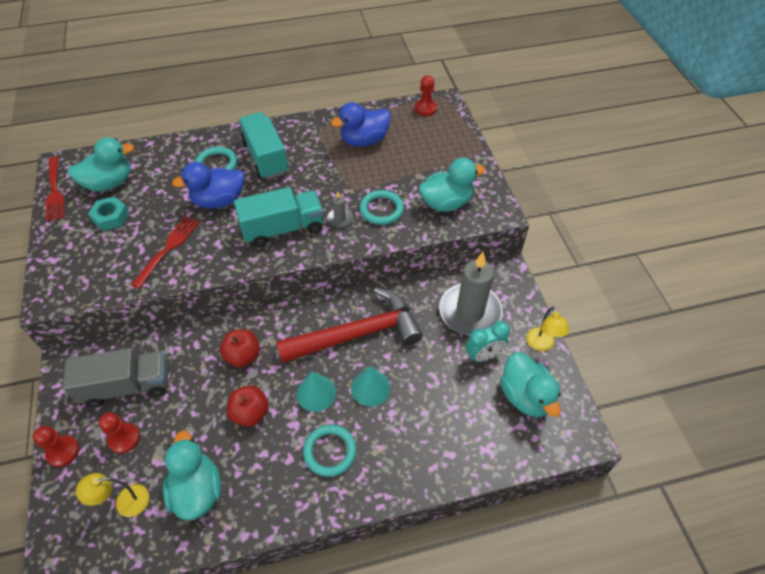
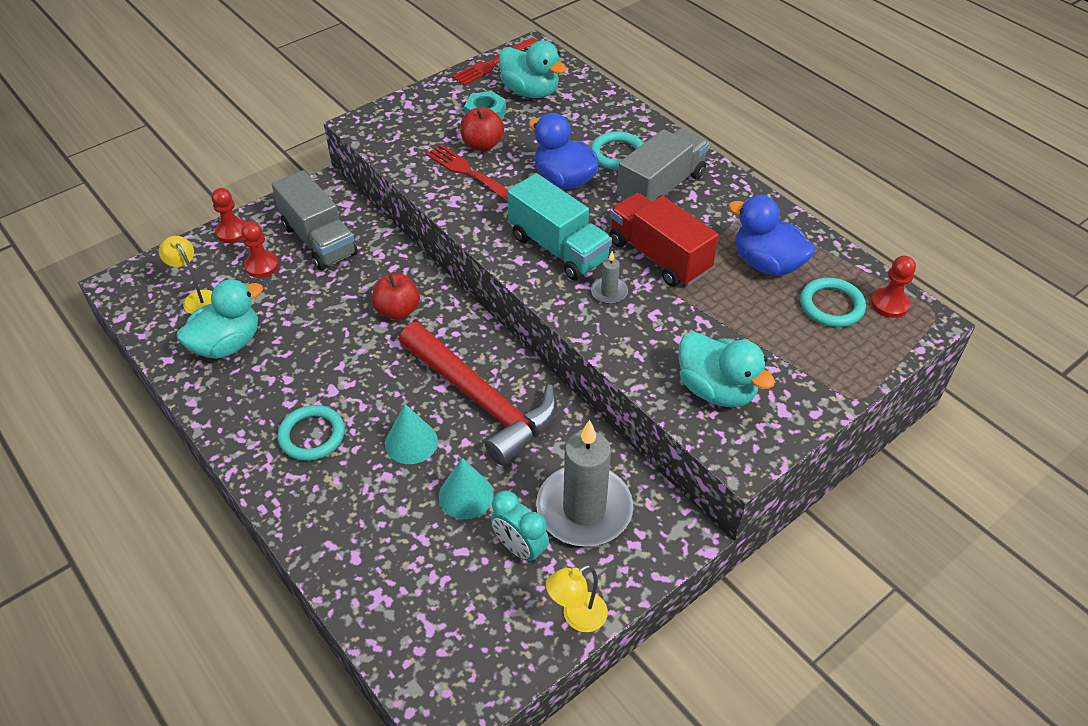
camera: 65 degrees right, 5 degrees down
(168, 249) = (469, 173): red fork -> red fork turned 135 degrees counterclockwise
(250, 413) = (330, 347): red apple -> red apple (482, 145)
(265, 157) = (661, 187): turquoise truck -> grey truck
(316, 393) = (380, 393): turquoise cone -> turquoise cone (466, 495)
(325, 183) = (658, 256): none -> red truck
(381, 209) = (654, 326): turquoise ring -> turquoise ring (831, 305)
(525, 396) = (479, 620): turquoise duck -> none

